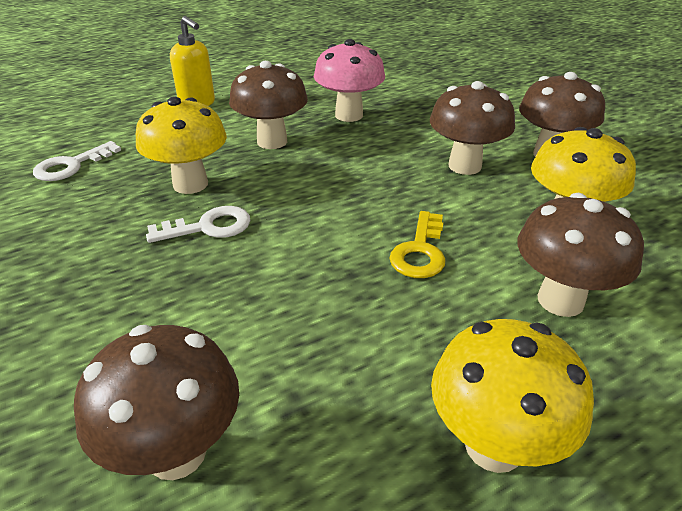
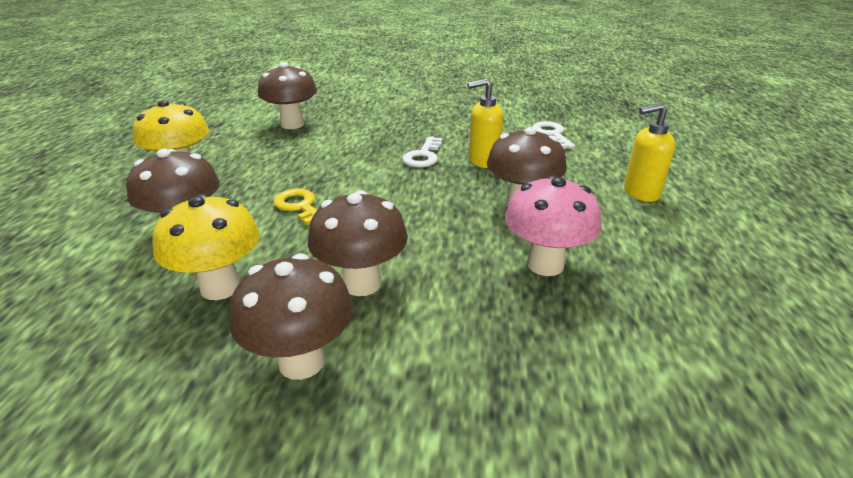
camera: 125 degrees right, 5 degrees down
(190, 184) = (483, 161): yellow mushroom -> yellow soap dispenser

